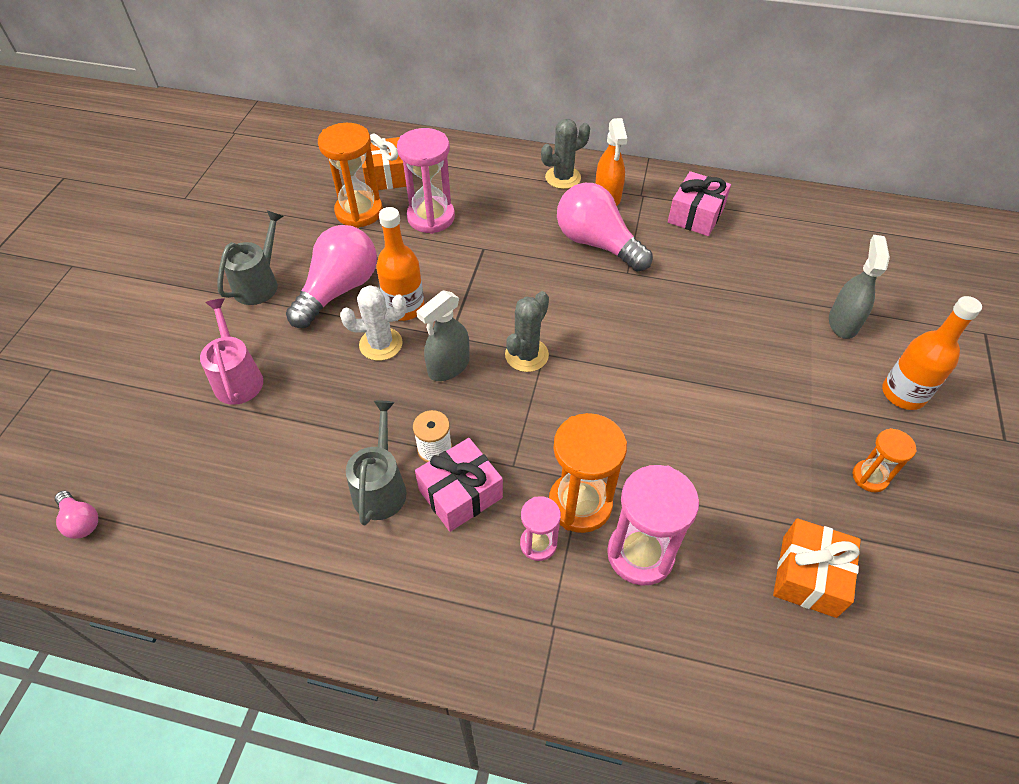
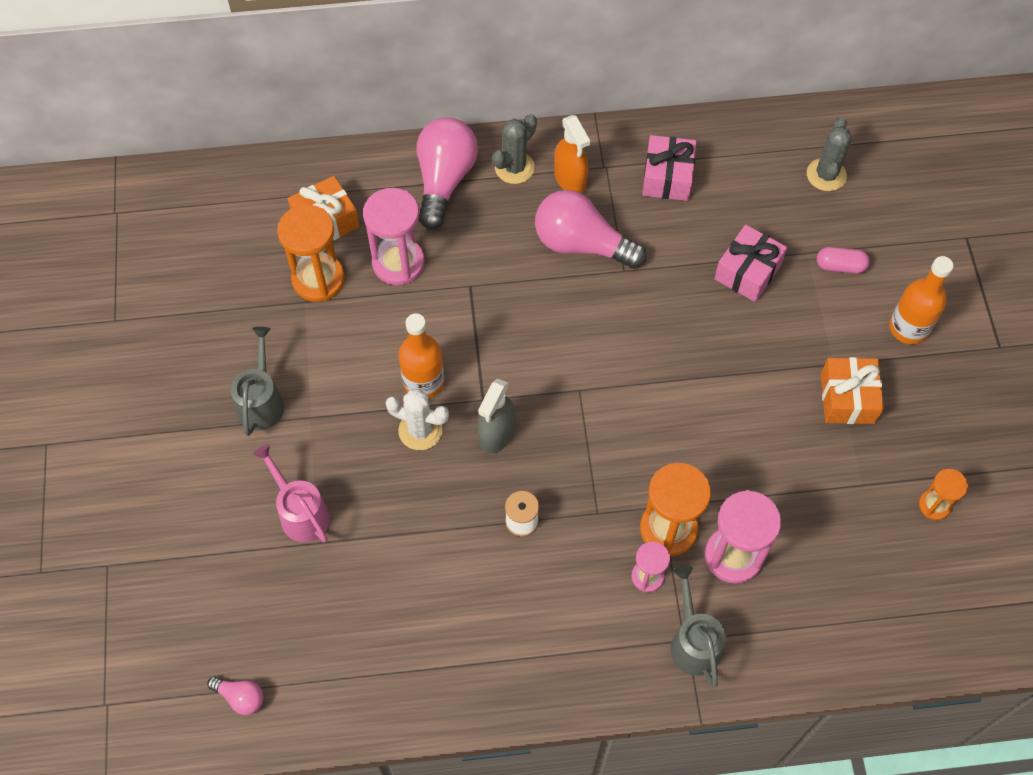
camera: 20 degrees left, 10 degrees up
(339, 290) = (347, 382): pink light bulb -> pink light bulb (444, 180)
(381, 344) = (420, 430): white cactus -> white cactus turned 45 degrees clockwise
(381, 488) = (491, 573): grey watering can -> grey watering can (693, 642)
(460, 494) = (563, 555): pink gift -> pink gift (747, 272)
(526, 355) = (564, 397): grey cactus -> grey cactus (826, 175)
(809, 576) = (871, 527): orange gift -> orange gift (847, 398)
(843, 323) = (840, 266): grey spray bottle -> pink capsule
(870, 477) = (898, 421): orange hourglass -> orange hourglass (934, 505)

